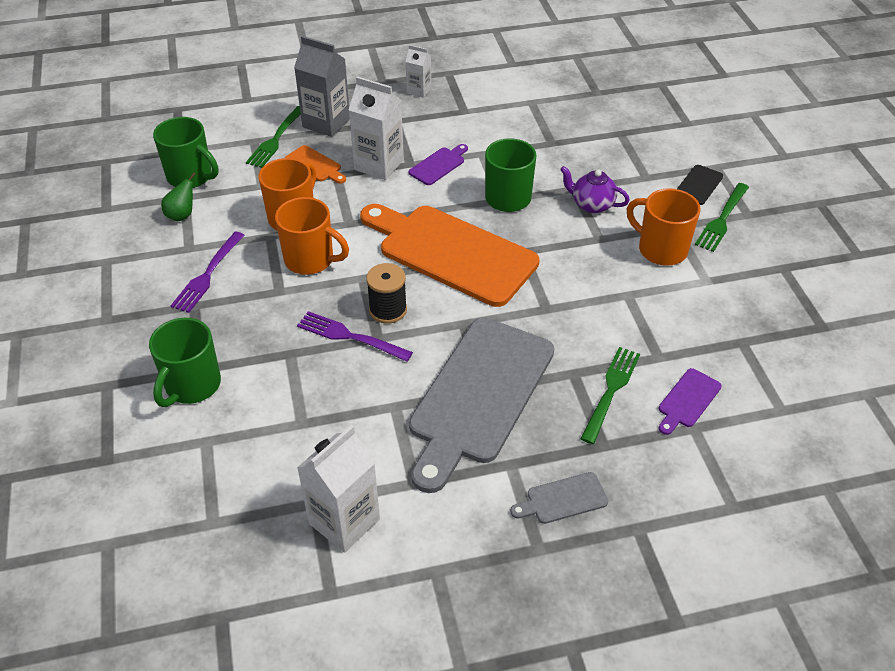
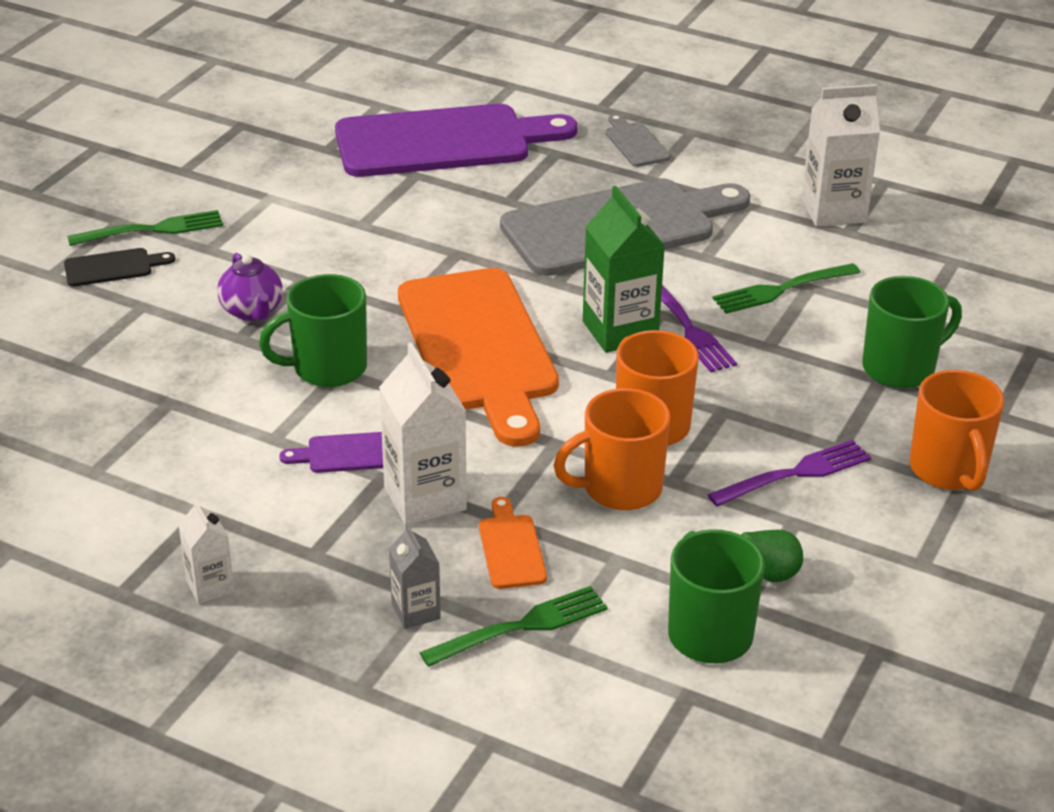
camera: 140 degrees left, 10 degrees down
(326, 123) = (416, 611): grey carton -> grey carton, size x0.56
(388, 310) = (620, 331): black spool -> green carton
(563, 499) = (635, 143): grey cutting board -> grey cutting board turned 135 degrees counterclockwise
(611, 391) = (495, 175): green fork -> green fork (781, 290)
(661, 249) = (262, 239): orange mug -> orange mug (948, 470)
(687, 400) = (442, 142): purple cutting board -> purple cutting board, size x2.45

